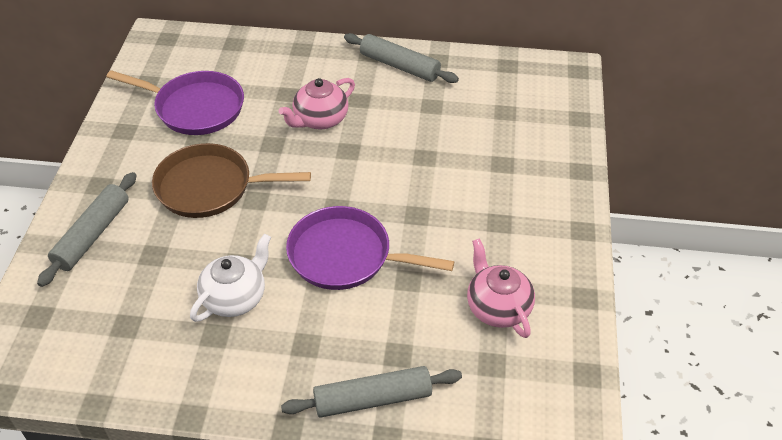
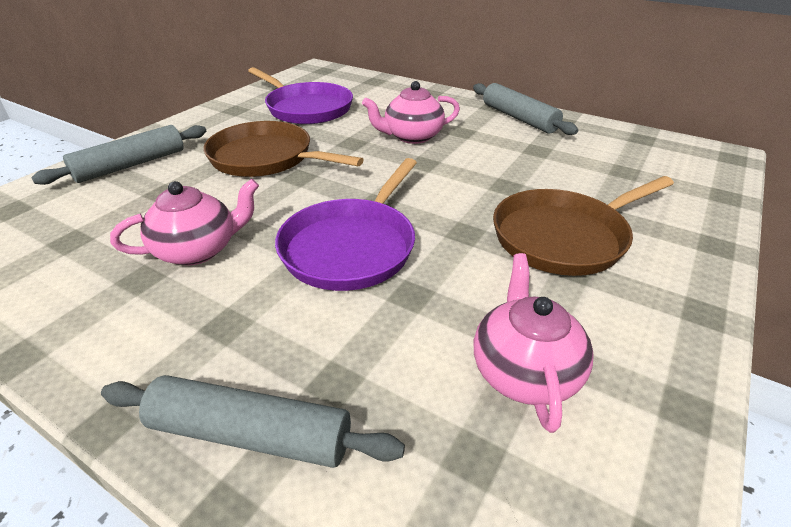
camera: 25 degrees right, 10 degrees down
(235, 297) = (198, 250): white teapot -> pink teapot
(345, 256) = (351, 247): purple pan -> purple pan turned 105 degrees counterclockwise
(484, 196) = (564, 237): none -> brown pan

